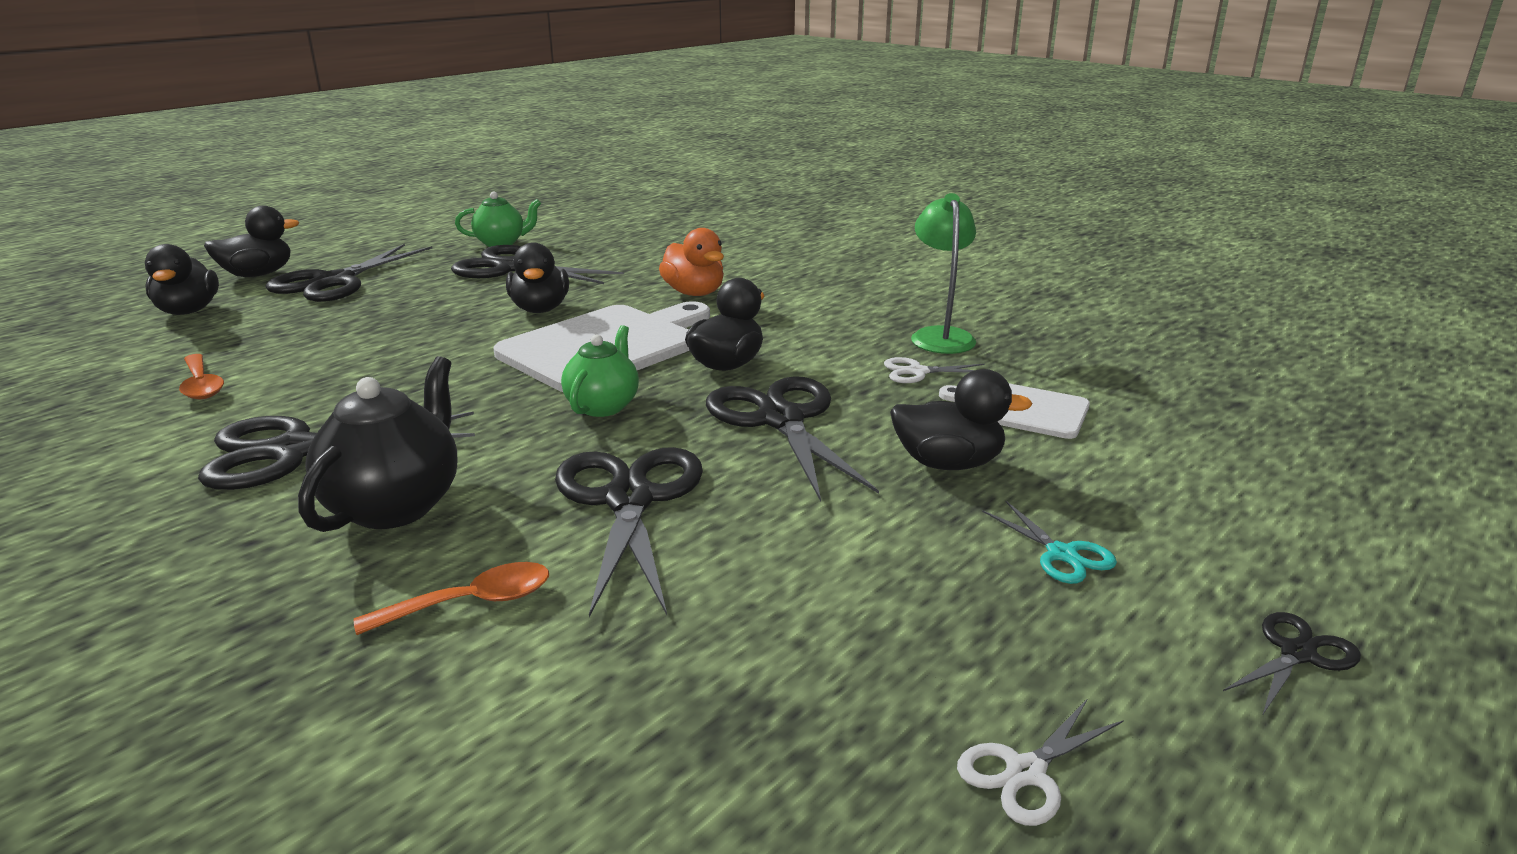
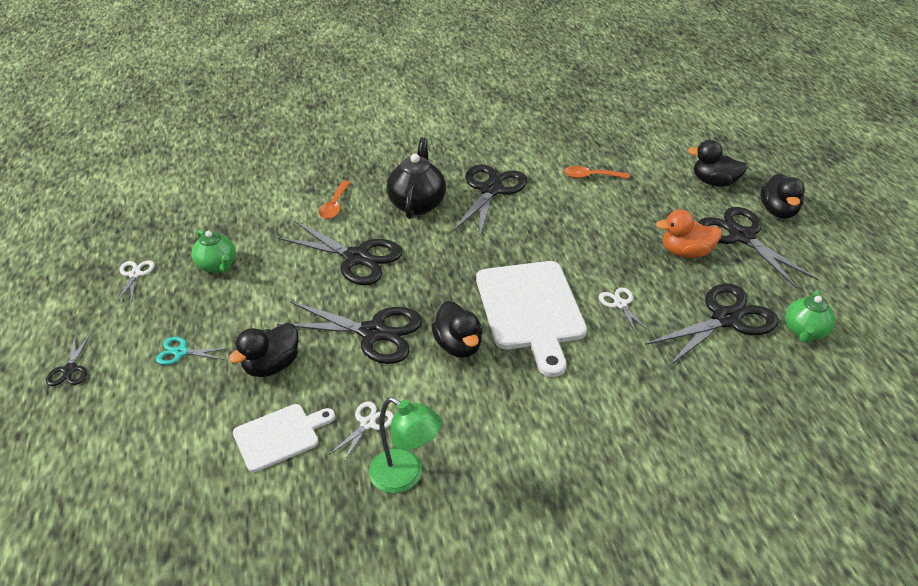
camera: 125 degrees right, 15 degrees up
(395, 505) = (417, 204): black teapot -> black teapot turned 135 degrees counterclockwise
(540, 309) = (620, 304): black duck -> white scissors
(603, 406) = (451, 281): green teapot -> green teapot (217, 266)
(694, 293) = (599, 389): orange duck -> orange duck (685, 252)

